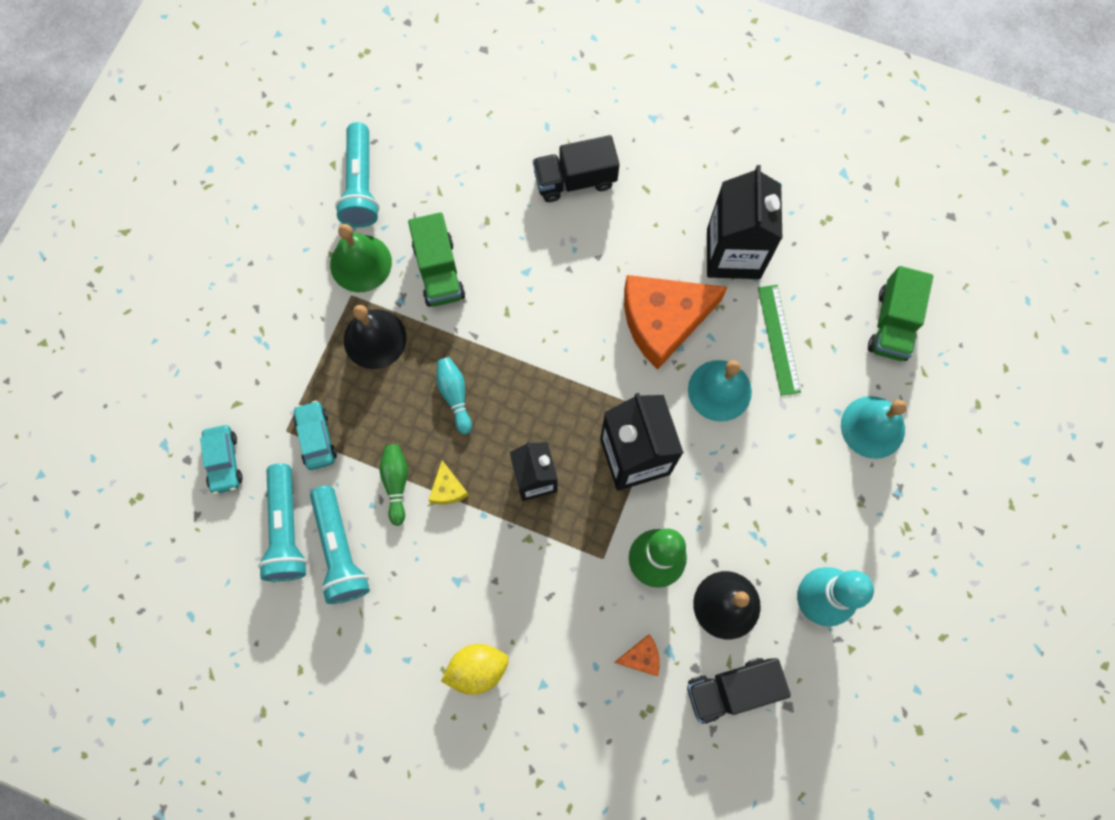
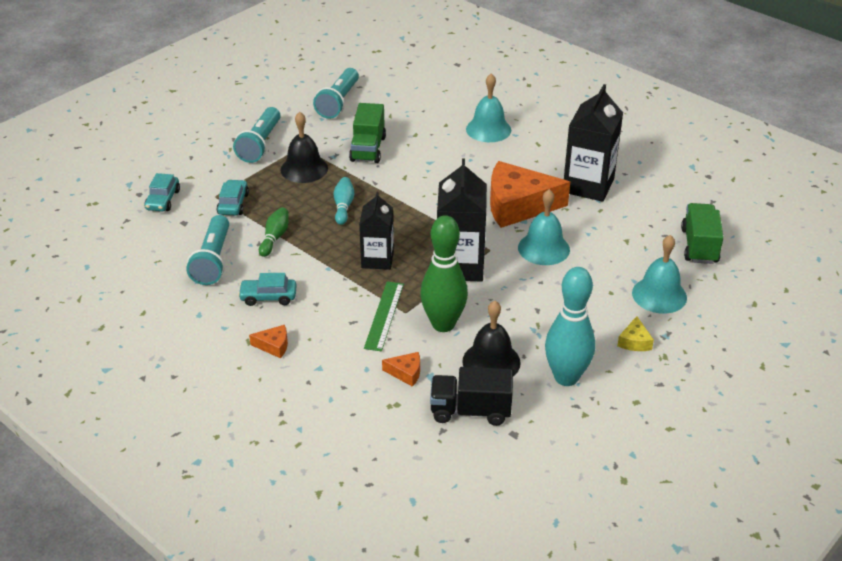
camera: 20 degrees right, 35 degrees down
(286, 530) = (182, 241): turquoise flashlight -> turquoise flashlight (260, 144)
(361, 263) = (316, 134): green bell -> none
(435, 590) = (268, 297): none -> turquoise car
(447, 489) = (310, 249): yellow cheese -> yellow cheese (634, 341)
(477, 669) = (274, 346): yellow lemon -> orange cheese
(575, 180) = (488, 129): black truck -> turquoise bell
(779, 339) = (603, 234): green ruler -> green ruler (384, 315)
(892, 324) = (699, 246): green truck -> green truck turned 150 degrees clockwise

